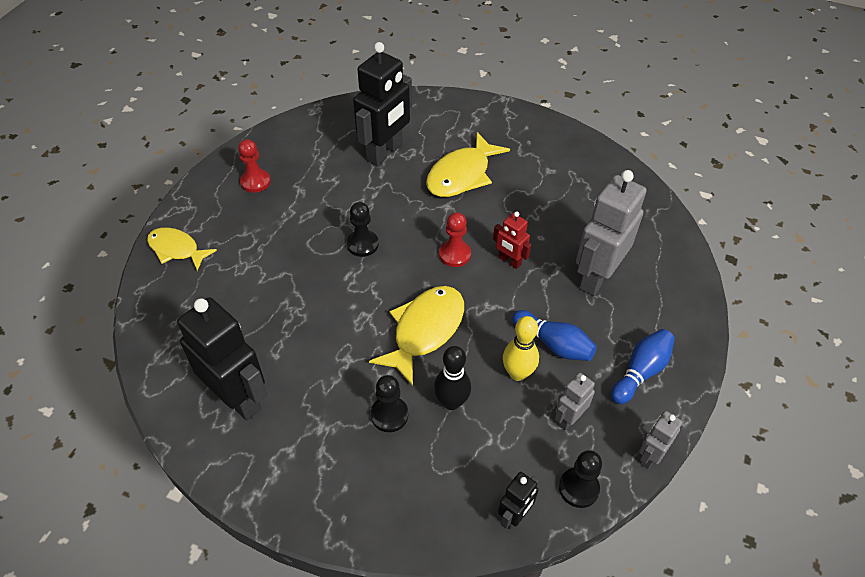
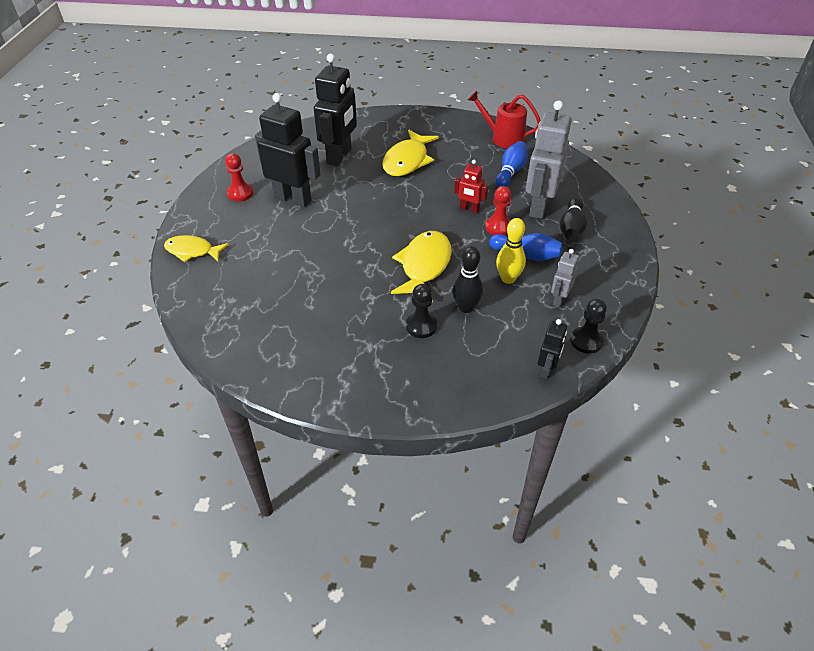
camera: 15 degrees left, 5 degrees down
(238, 398) = (292, 341): black robot -> black robot (293, 199)
(362, 244) = (349, 219): black pawn -> none
(454, 254) = (425, 212): red pawn -> red pawn (498, 227)
(590, 165) = (503, 138): none -> red watering can
(625, 317) = (571, 228): none -> black bowling pin
(640, 372) = (597, 259): blue bowling pin -> blue bowling pin (510, 172)
(649, 456) = (628, 310): grey robot -> none

